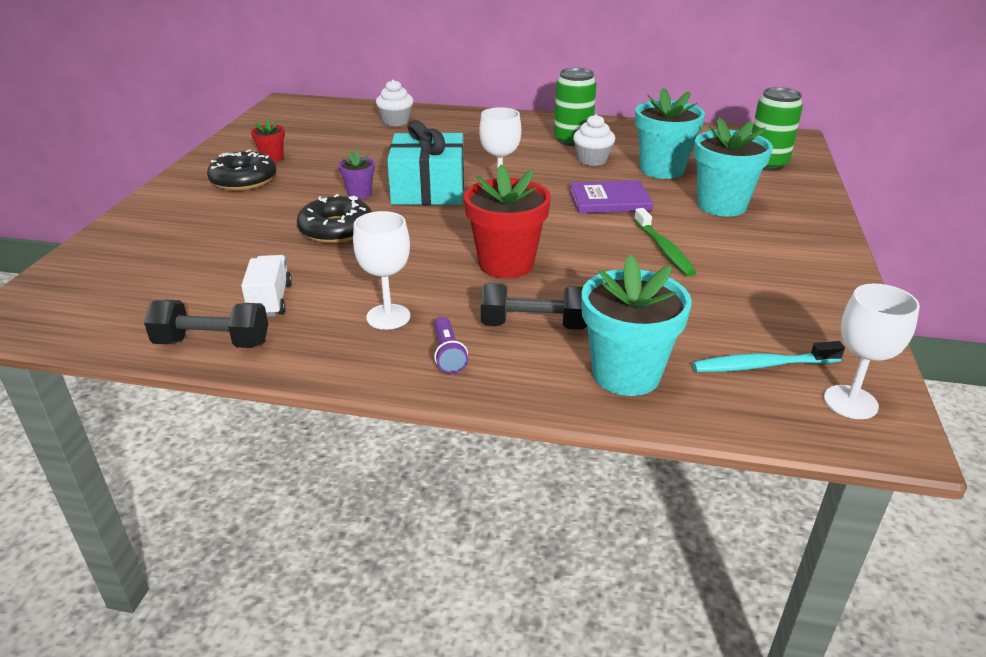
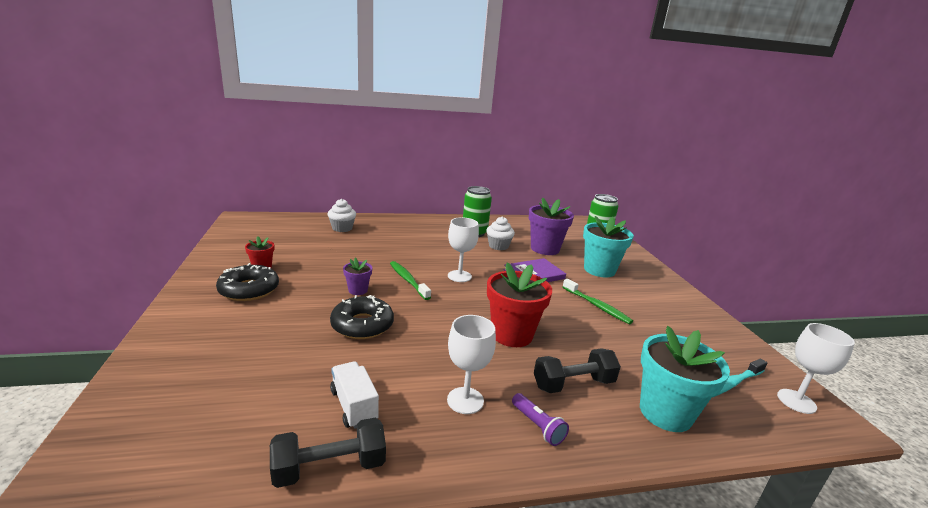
camera: 25 degrees left, 10 degrees down
(428, 190) = (408, 280): turquoise gift -> green toothbrush
(662, 170) = (545, 249): turquoise flower pot -> purple flower pot

